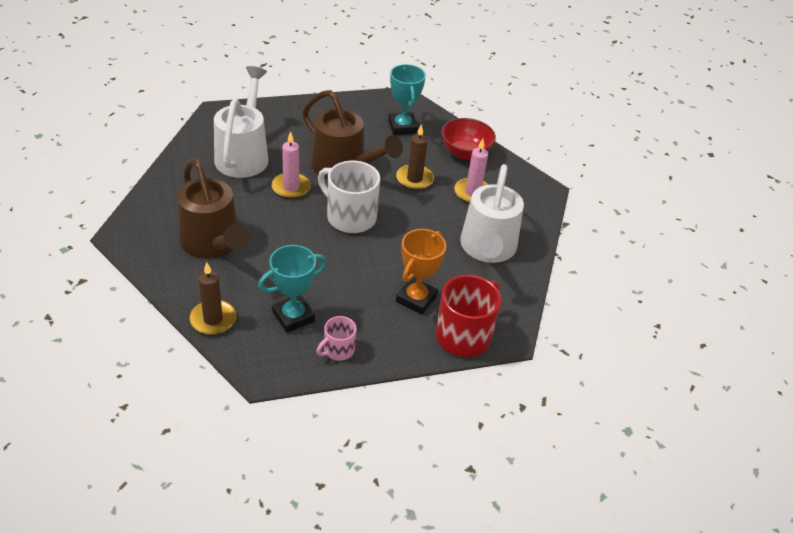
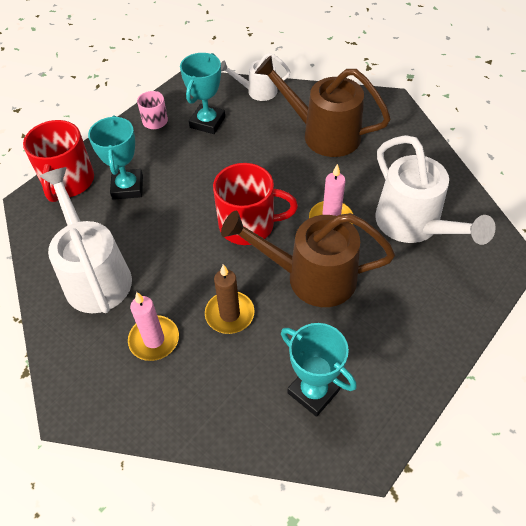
camera: 150 degrees right, 10 degrees up
(213, 319) = (257, 91): brown candle -> white watering can
(350, 217) = (248, 225): white mug -> red mug
(416, 299) = (128, 187): orange trophy -> turquoise trophy
(465, 153) = (205, 402): red bowl -> none

